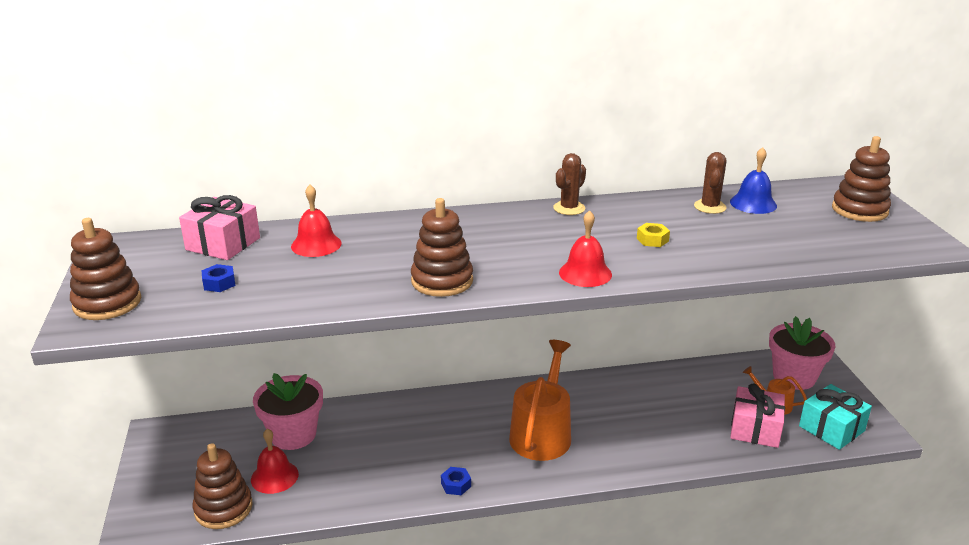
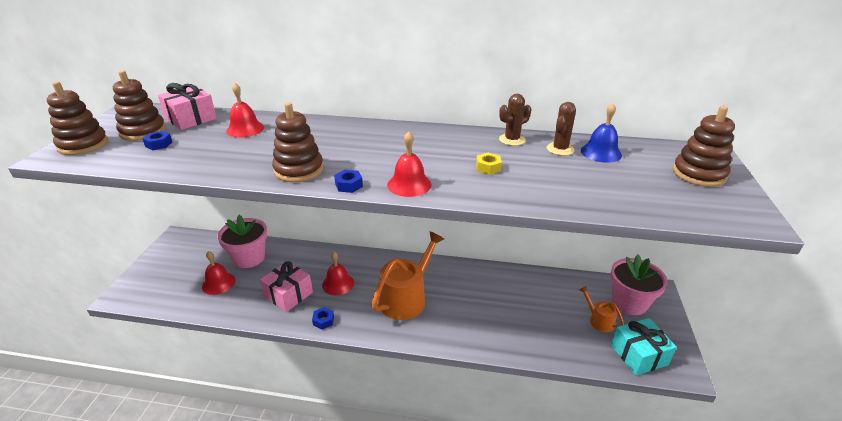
camera: 20 degrees right, 5 degrees up
(223, 508) = (175, 296): brown stacking toy -> brown stacking toy (143, 131)
(443, 437) = (338, 284): none -> red bell
(519, 287) = (349, 185): none -> blue nut
(569, 208) = (444, 132): brown cactus -> brown cactus (512, 140)
(755, 429) = (571, 337): pink gift -> pink gift (288, 294)

